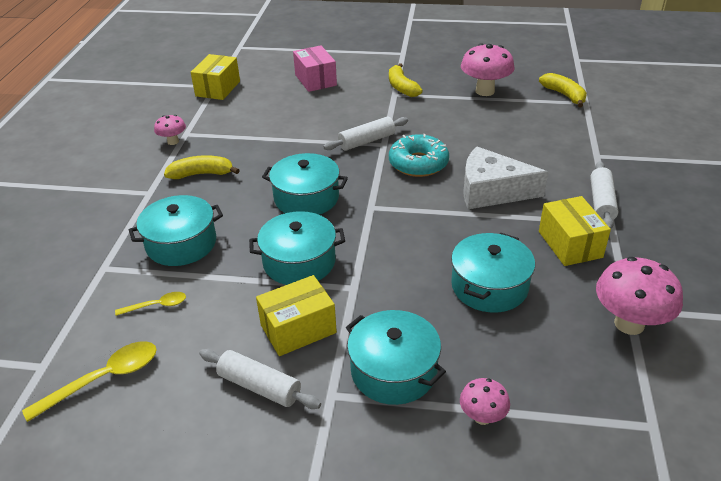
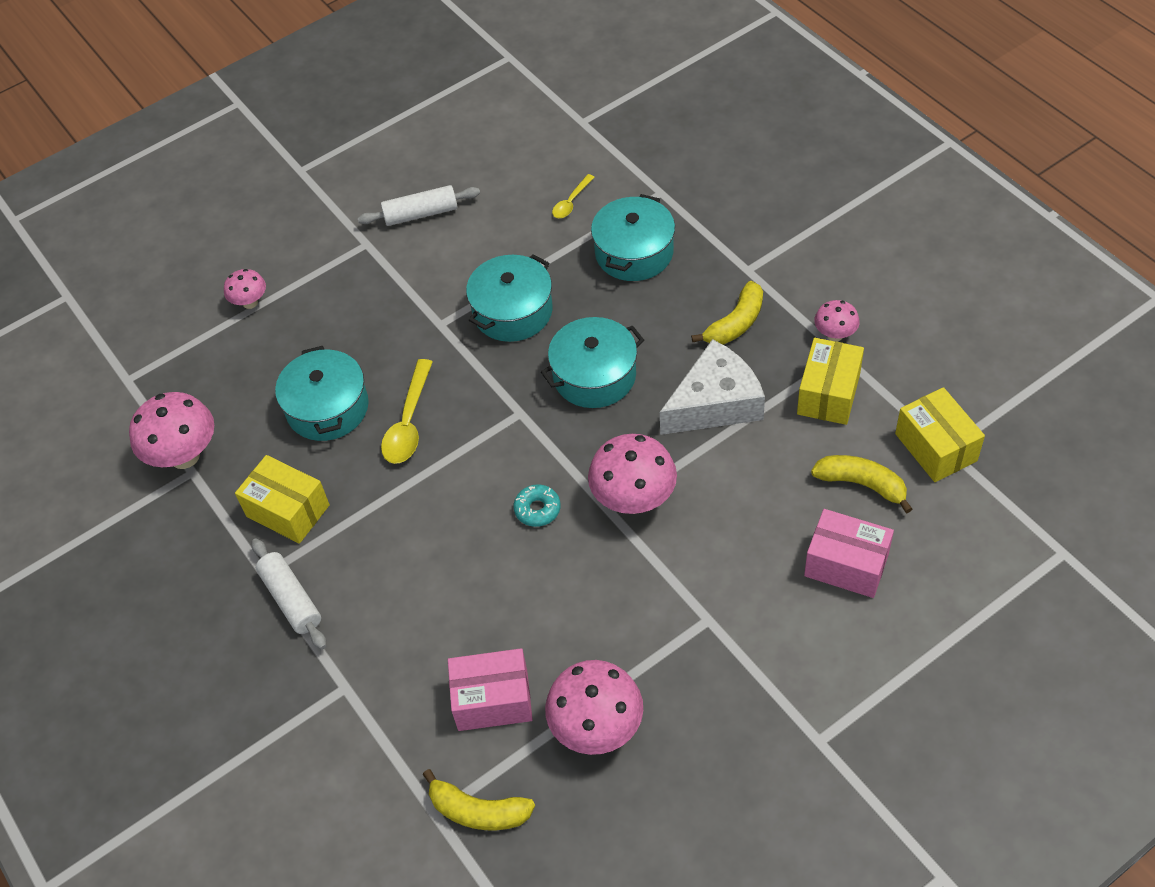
camera: 140 degrees right, 15 degrees up
(104, 379) = (529, 145): yellow spoon -> yellow spoon (408, 423)
(298, 329) = (443, 264): yellow box -> yellow box (828, 394)
(367, 141) = (634, 500): white rolling pin -> pink mushroom
(394, 370) = (340, 288): turquoise pot -> none
(402, 87) = (716, 643): yellow banana -> yellow banana (862, 484)
(418, 163) = (537, 509): turquoise donut -> turquoise donut, size x0.54
(492, 191) = (420, 527): white cheese -> white cheese (715, 403)
(522, 118) = (493, 700): none -> pink box

